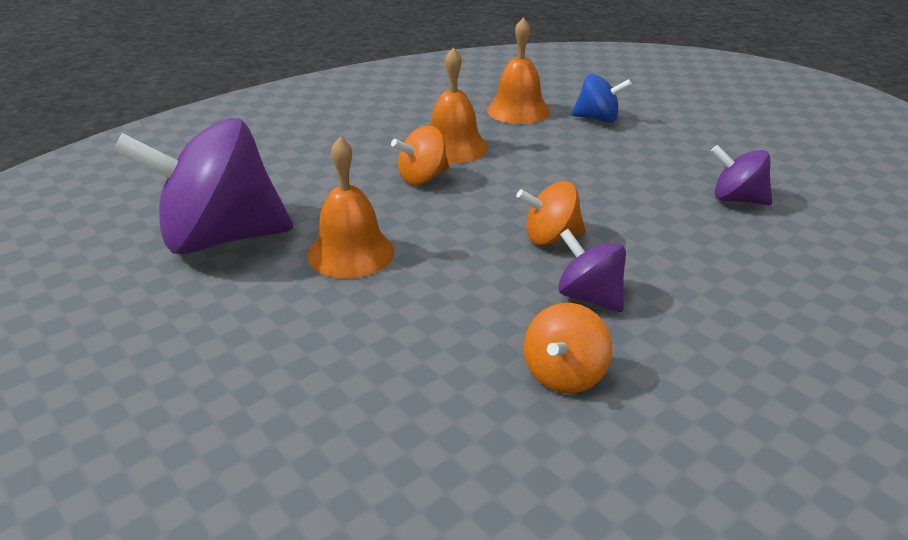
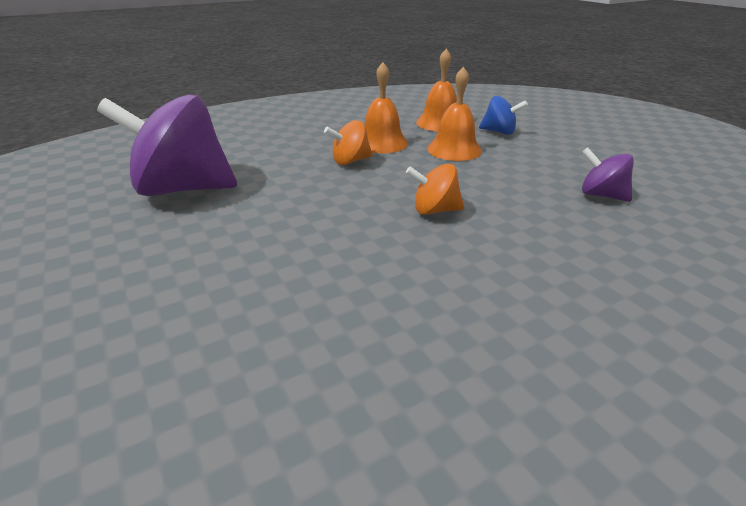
camera: 10 degrees right, 0 degrees up
(351, 253) = (273, 207): orange bell -> orange bell (454, 149)
(564, 375) = (408, 321): orange spinning top -> none
(589, 297) = (452, 258): purple spinning top -> none

